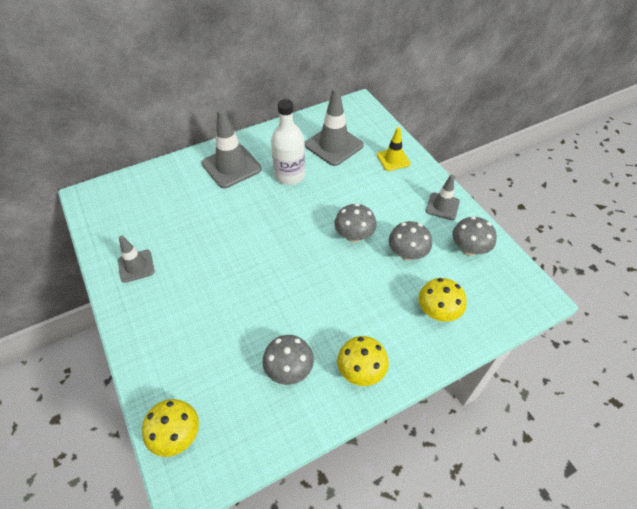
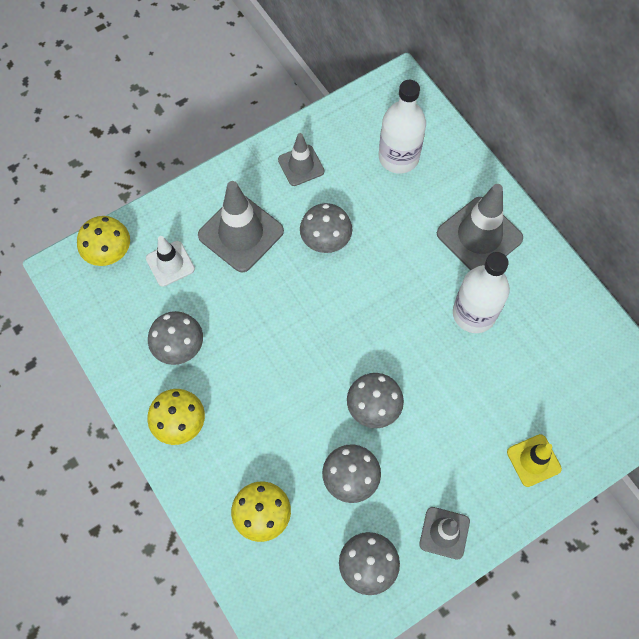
camera: 85 degrees right, 15 degrees up
(152, 203) = (398, 157): none -> white bottle
(203, 375) = (170, 263): none -> white traffic cone
(211, 254) = (325, 240): none -> grey mushroom
(334, 145) = (549, 369): grey traffic cone -> grey traffic cone (241, 233)

